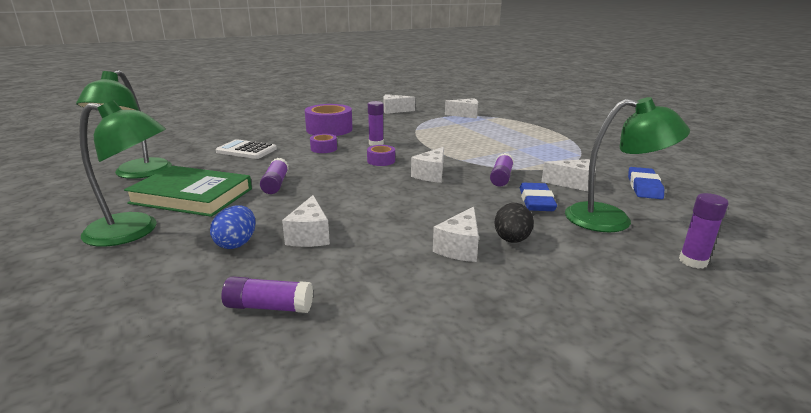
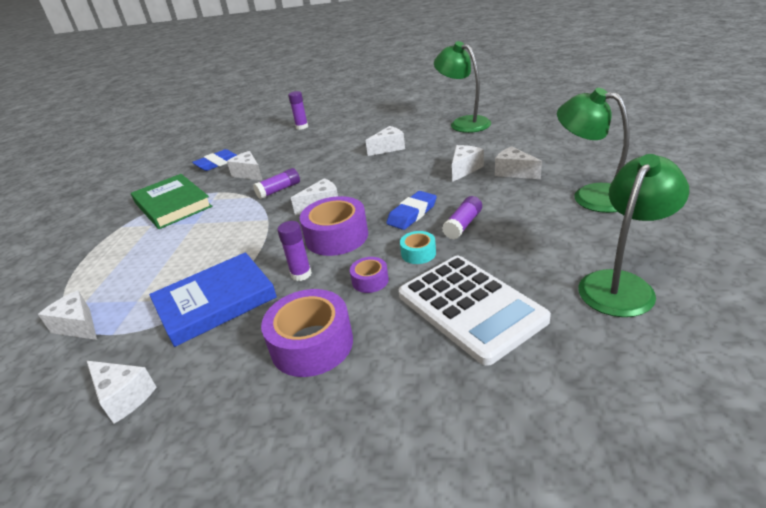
camera: 140 degrees left, 10 degrees up
(192, 196) = (547, 226): green book -> green book (172, 205)
(236, 243) = (514, 172): blue egg -> white cheese
(246, 150) = (470, 307): white calculator -> white calculator, size x1.71
(269, 307) = (505, 139): purple glue stick -> none
(301, 164) = (418, 253): none -> turquoise tape
(381, 161) = (336, 236): purple tape -> purple tape, size x1.97
(409, 129) = (215, 302): none -> blue book
(511, 240) = (357, 147): black egg -> none
(536, 201) = (299, 166): blue eraser -> blue eraser (412, 214)
(612, 219) = (287, 148): green lamp -> green lamp (463, 123)

